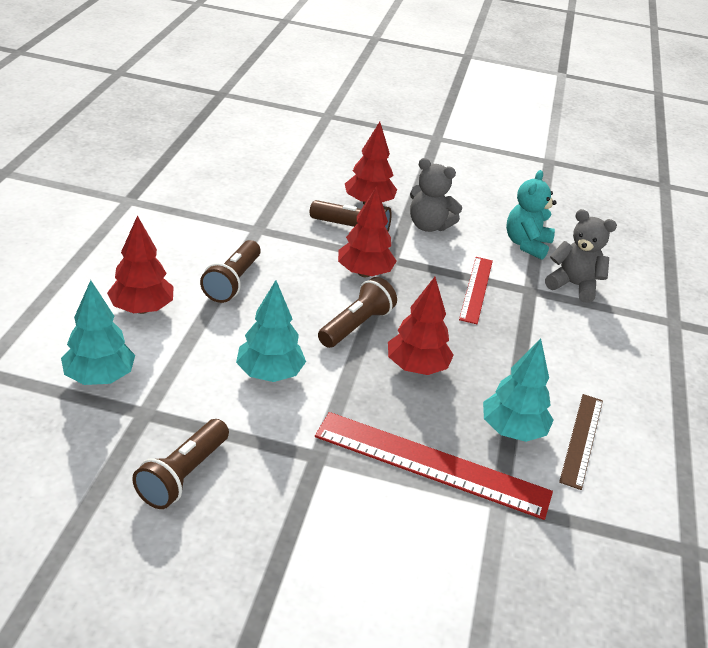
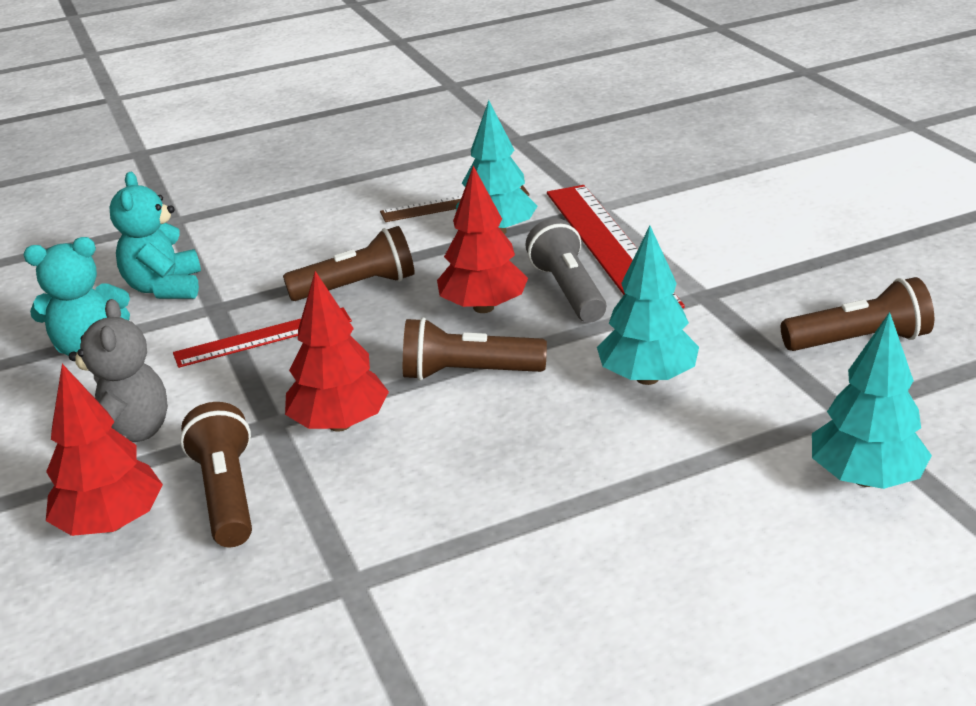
camera: 120 degrees left, 5 degrees down
(142, 309) = (709, 543): red tree -> none
(233, 282) = (526, 511): brown flashlight -> brown flashlight (357, 287)
(395, 408) = (568, 290): none -> grey flashlight
(573, 285) = (165, 288): grey teddy bear -> turquoise teddy bear

